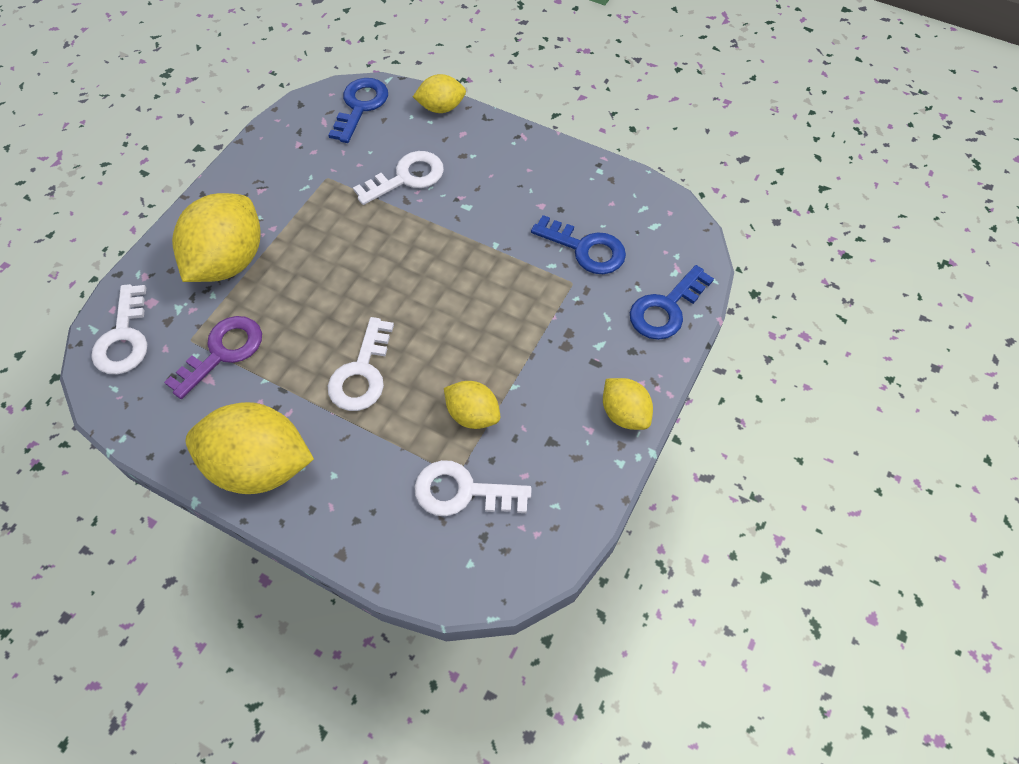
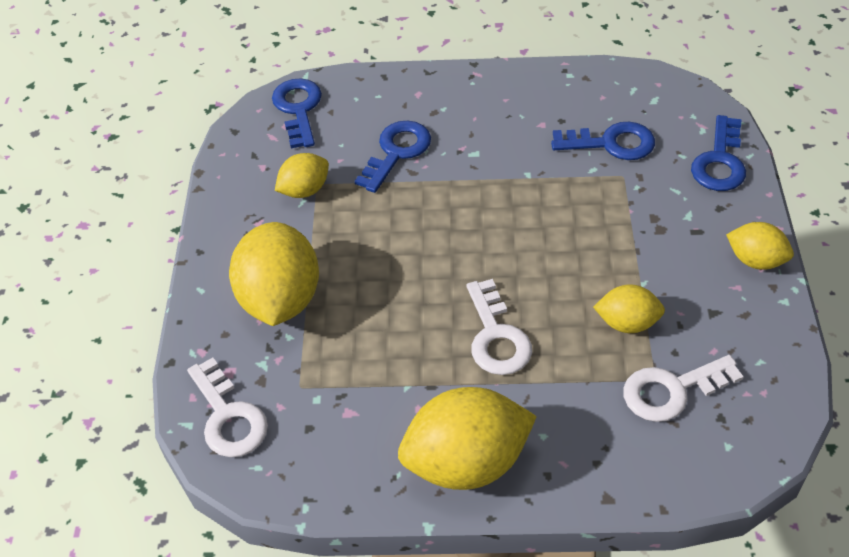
camera: 25 degrees left, 10 degrees down
(223, 352) = (344, 381): purple key -> none
(407, 177) = (397, 152): white key -> blue key
(441, 108) = (379, 80): yellow lemon -> yellow lemon (304, 190)

